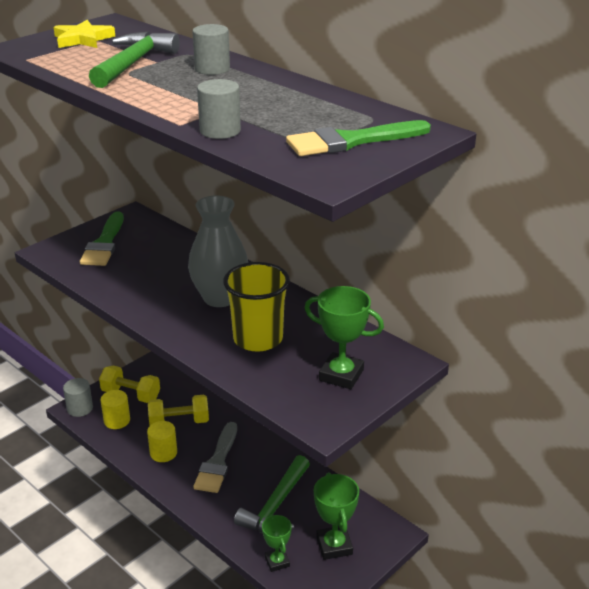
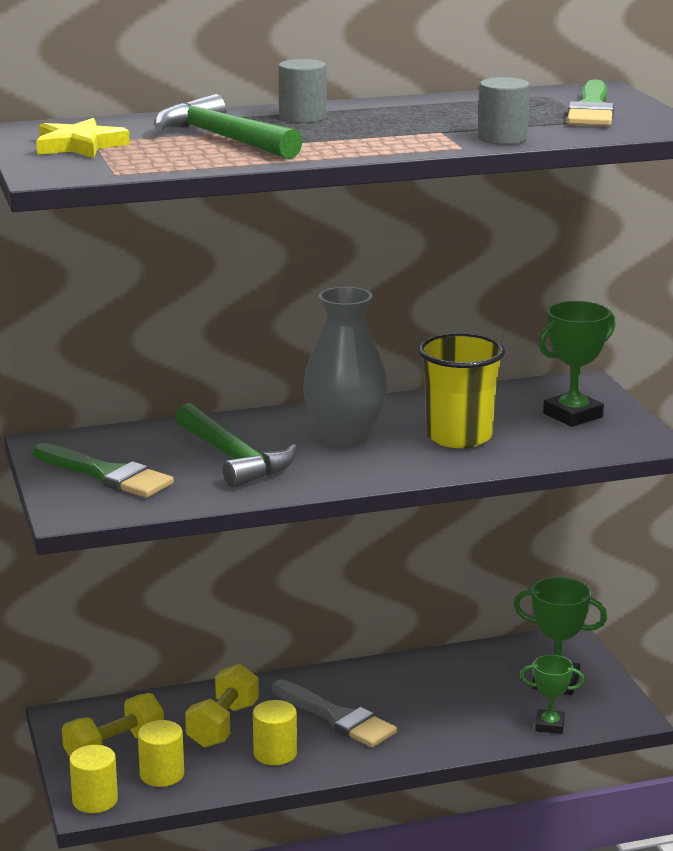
camera: 60 degrees left, 10 degrees down
(80, 408) = (95, 800): grey cylinder -> yellow cylinder
(276, 506) = (458, 700): green hammer -> green hammer (234, 458)

